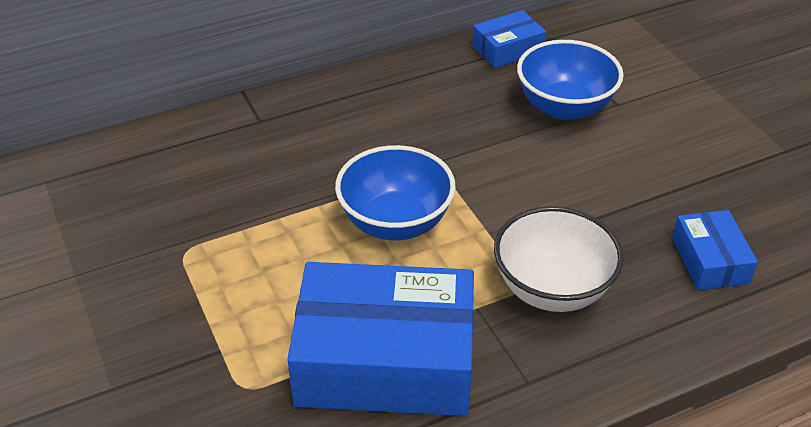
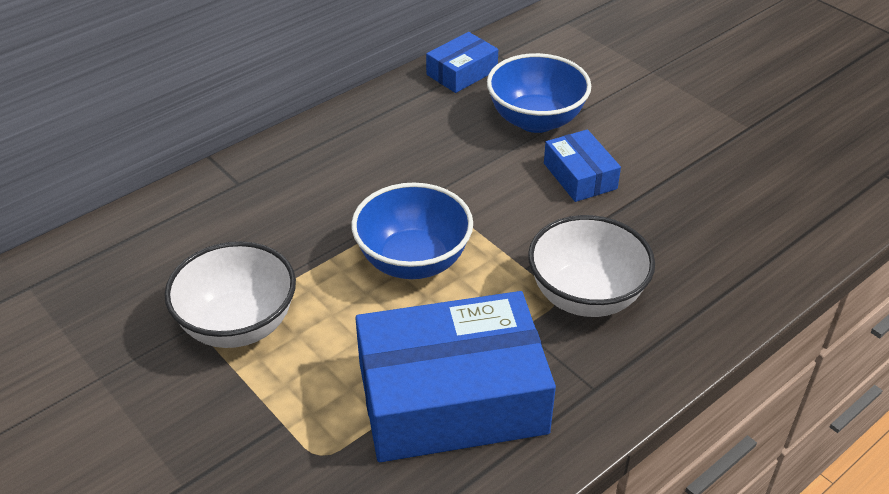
camera: 15 degrees left, 0 degrees up
(213, 251) = (238, 325): none -> white bowl
(710, 260) = (718, 241): blue box -> blue box (580, 176)

